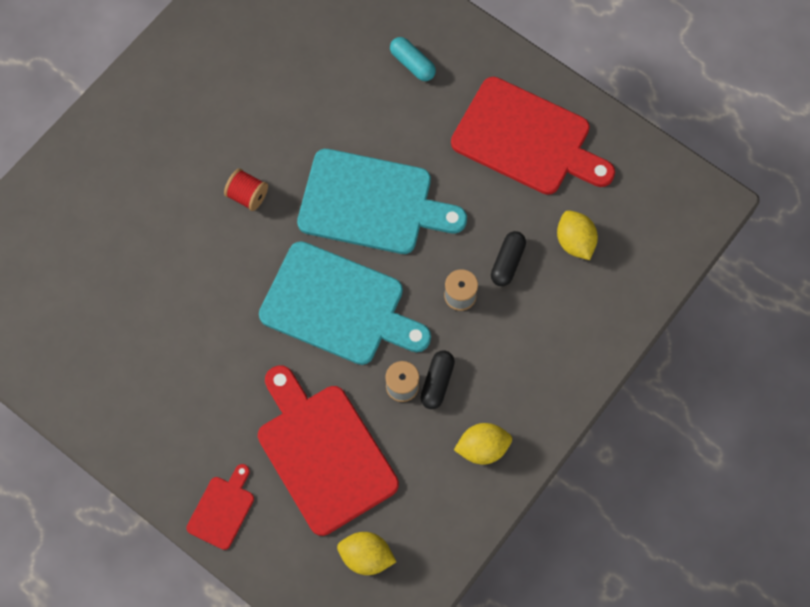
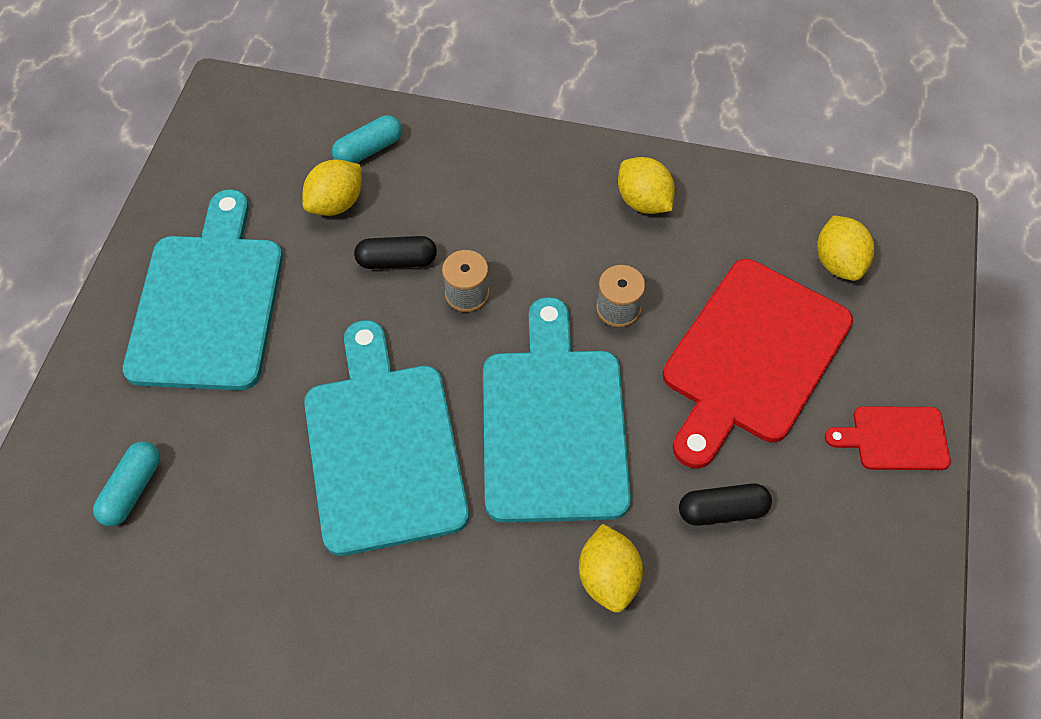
camera: 115 degrees left, 10 degrees down
(227, 291) = (608, 578): none -> yellow lemon
(247, 196) = (446, 624): red spool -> none
(437, 382) = (592, 274): black capsule -> black capsule (722, 510)
(527, 139) = (208, 303): red cutting board -> turquoise cutting board
(615, 280) = (368, 150): none -> turquoise capsule

